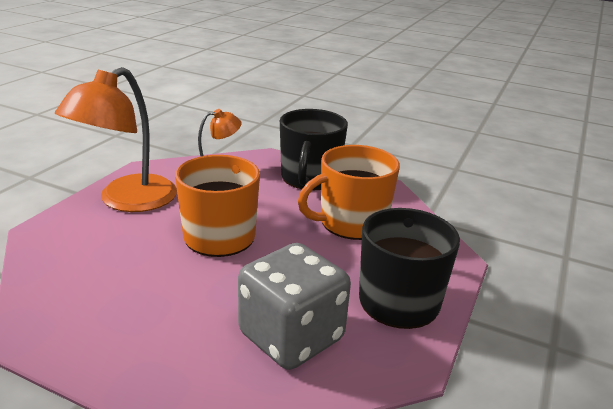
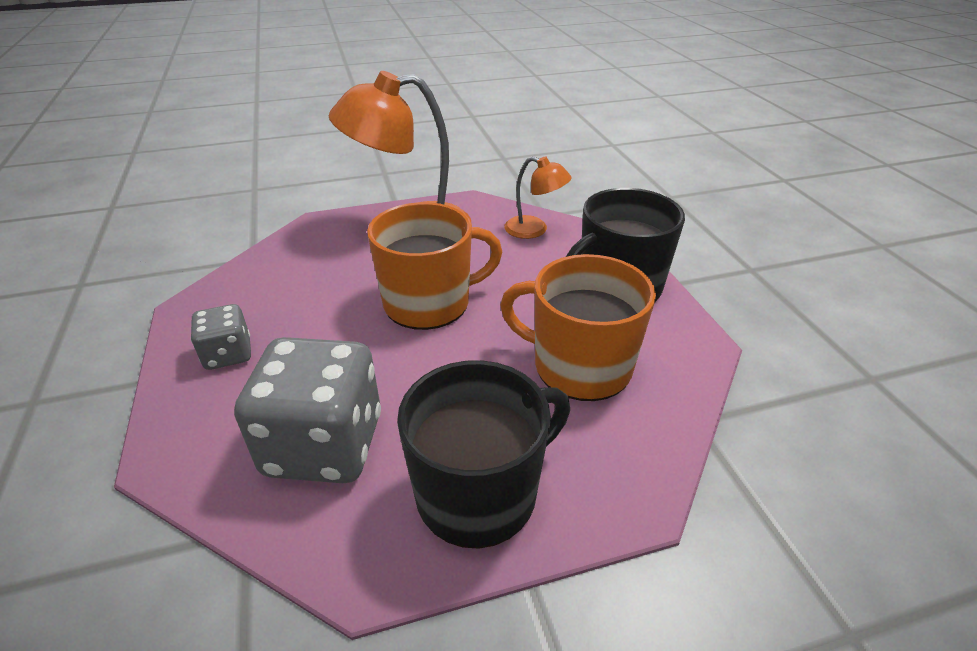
camera: 50 degrees right, 10 degrees up
(131, 340) = (228, 354): none -> grey dice

